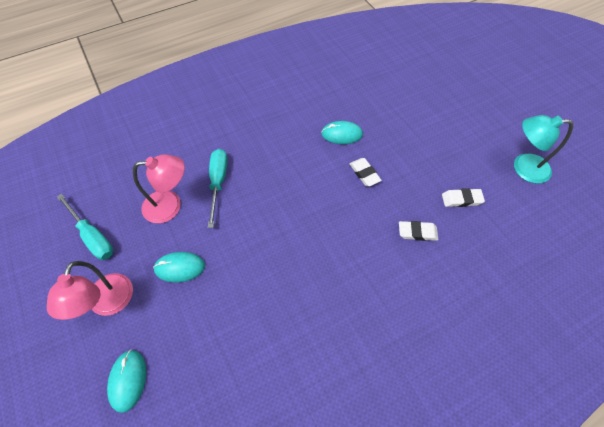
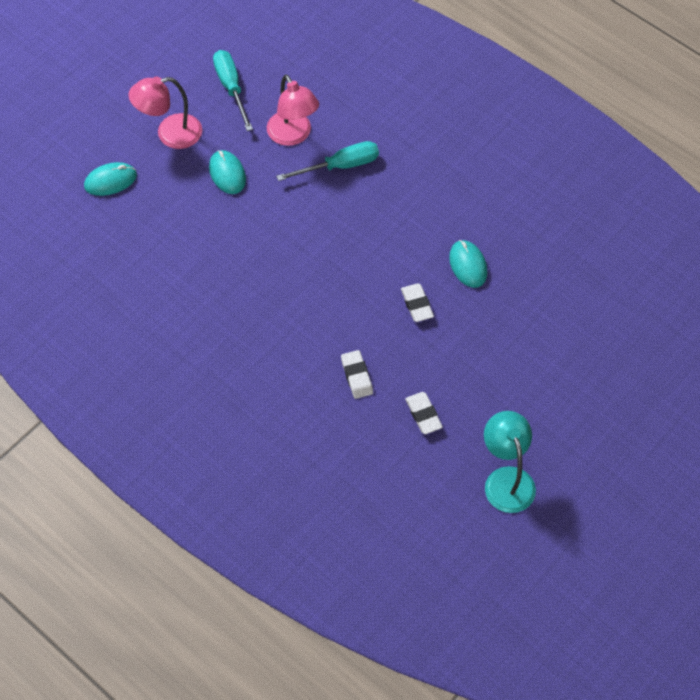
camera: 70 degrees right, 0 degrees up
(93, 236) = (231, 88): turquoise screwdriver -> turquoise screwdriver turned 135 degrees clockwise
(364, 174) = (417, 304): white eraser -> white eraser turned 60 degrees counterclockwise

